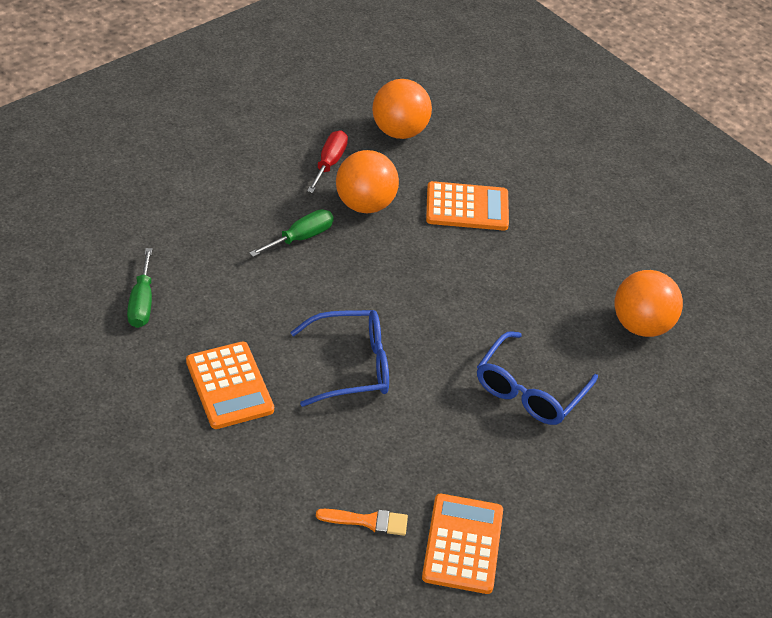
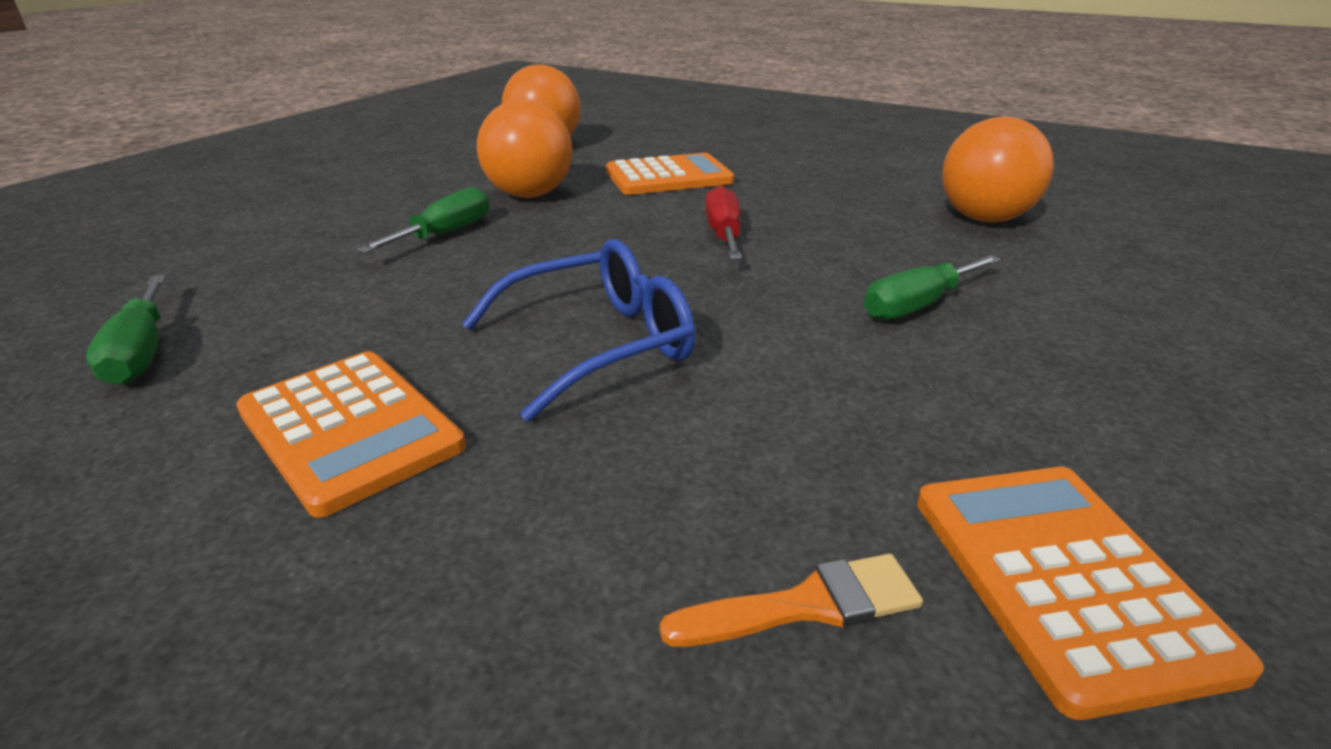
camera: 15 degrees left, 15 degrees down
(329, 163) = (463, 175): red screwdriver -> red screwdriver (723, 235)
(529, 390) = (917, 305): blue glasses -> green screwdriver

